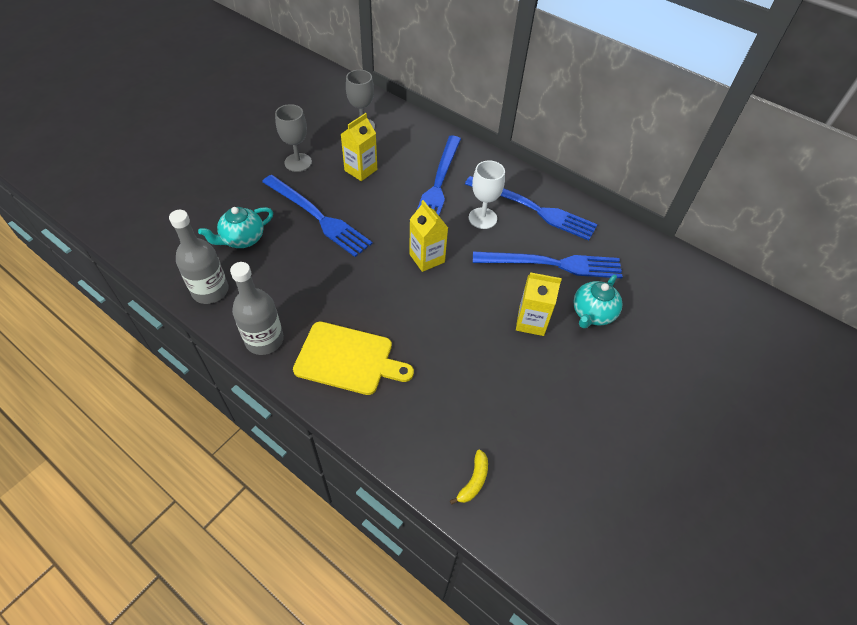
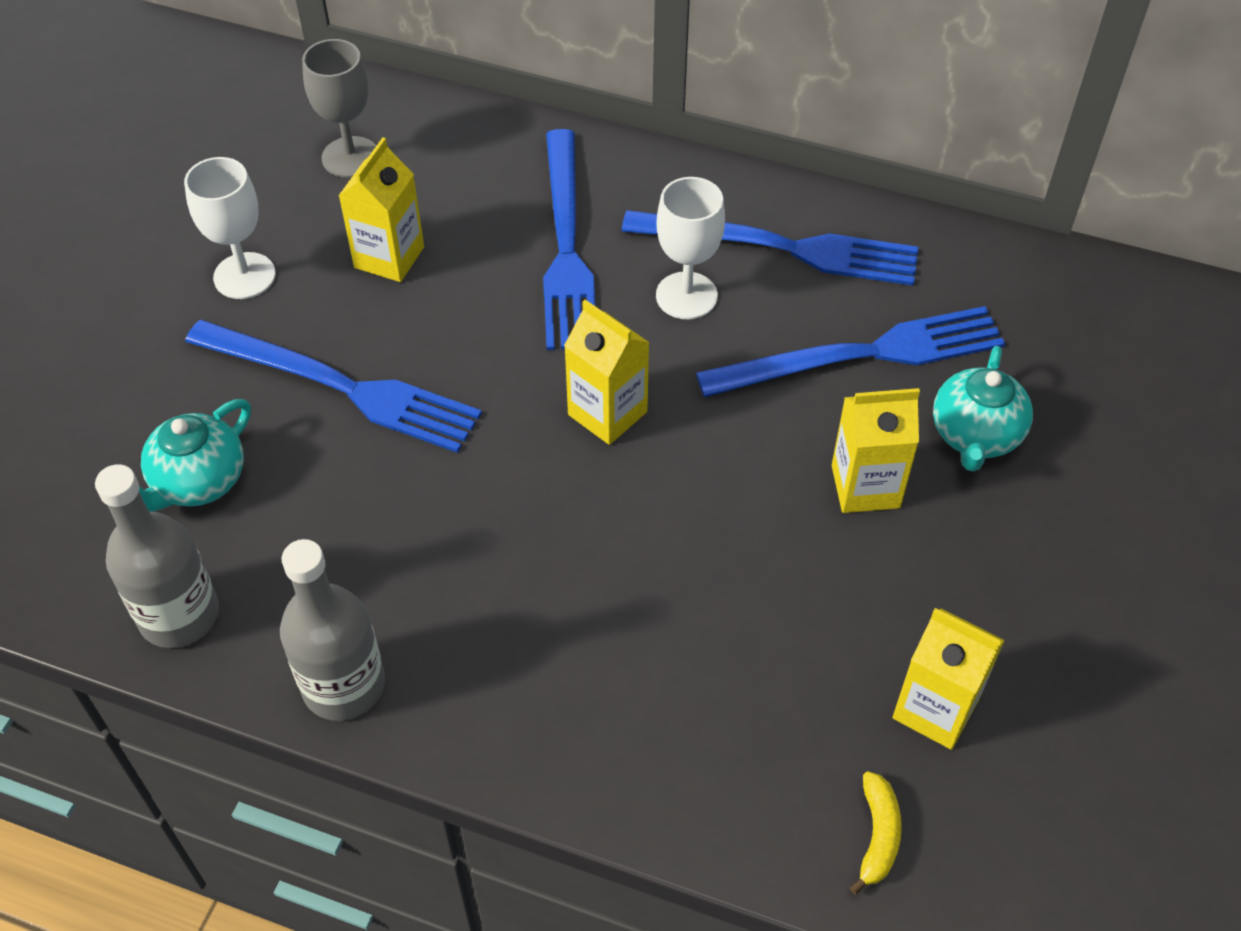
camera: 15 degrees left, 0 degrees up
(298, 162) = (244, 276): grey goblet -> white goblet
(348, 359) = (534, 672): yellow cutting board -> none
(524, 431) = (935, 709): none -> yellow carton

